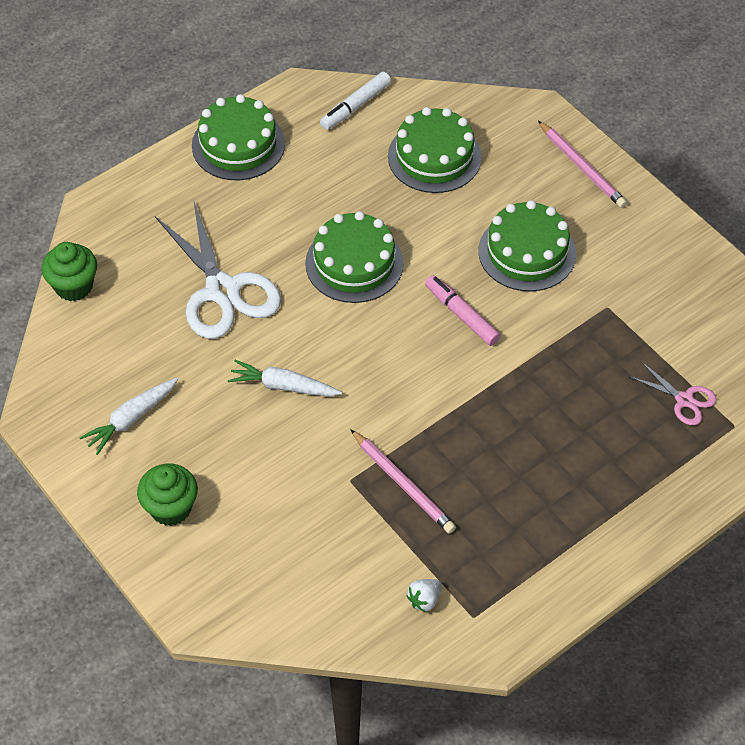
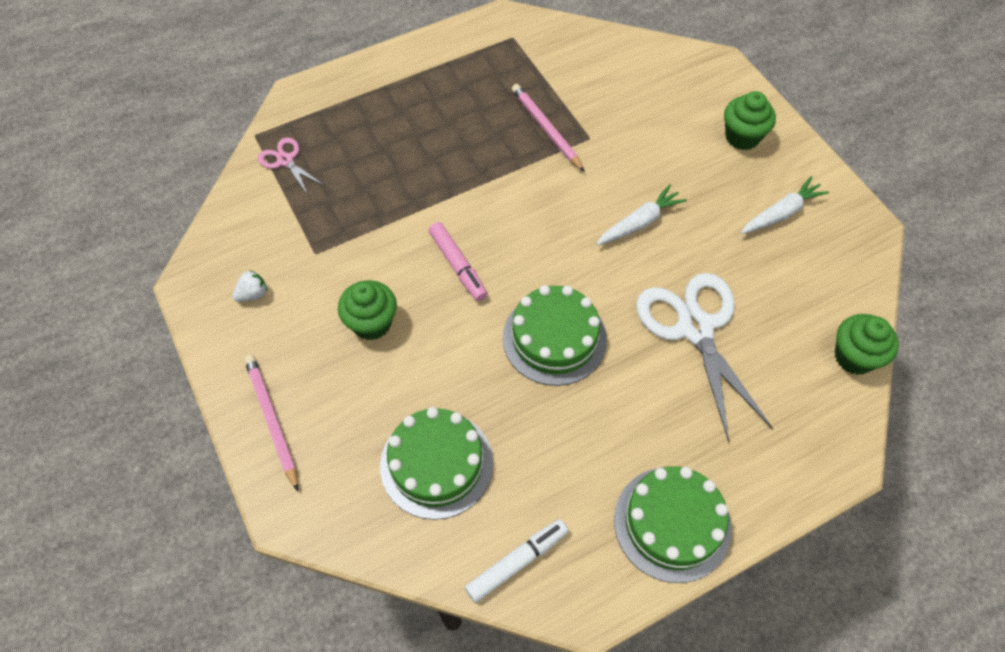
camera: 170 degrees left, 5 degrees up
(283, 386) = (640, 222): white carrot -> white carrot turned 60 degrees counterclockwise
(424, 600) = (546, 51): white strawberry -> white strawberry (253, 294)
(527, 252) = (372, 323): green cake -> green cupcake

